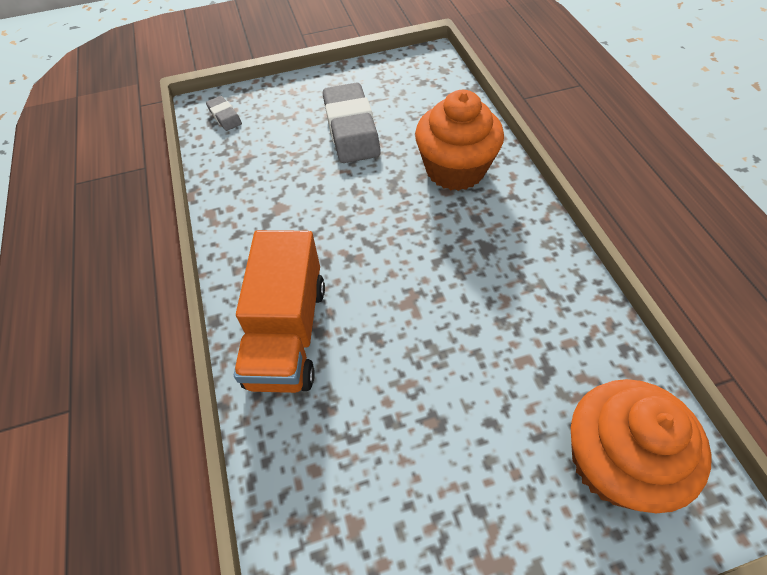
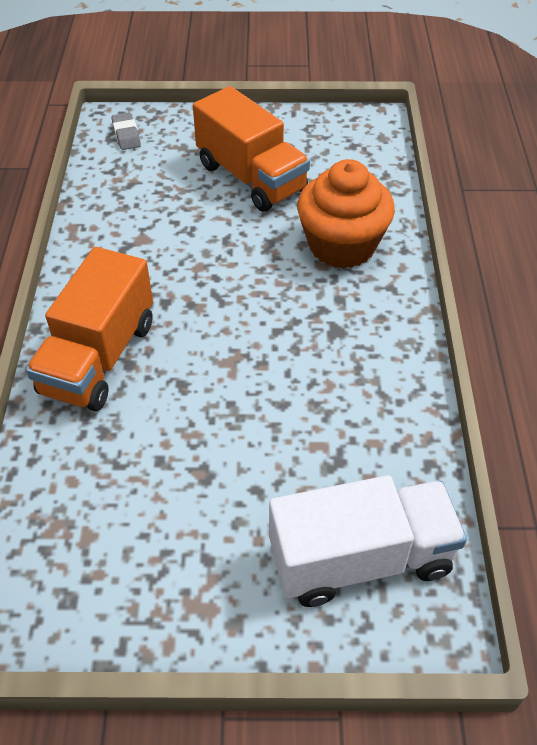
camera: 15 degrees right, 5 degrees down
(351, 129) = (251, 178): grey eraser -> orange truck
(614, 462) = (361, 559): orange cupcake -> white truck

